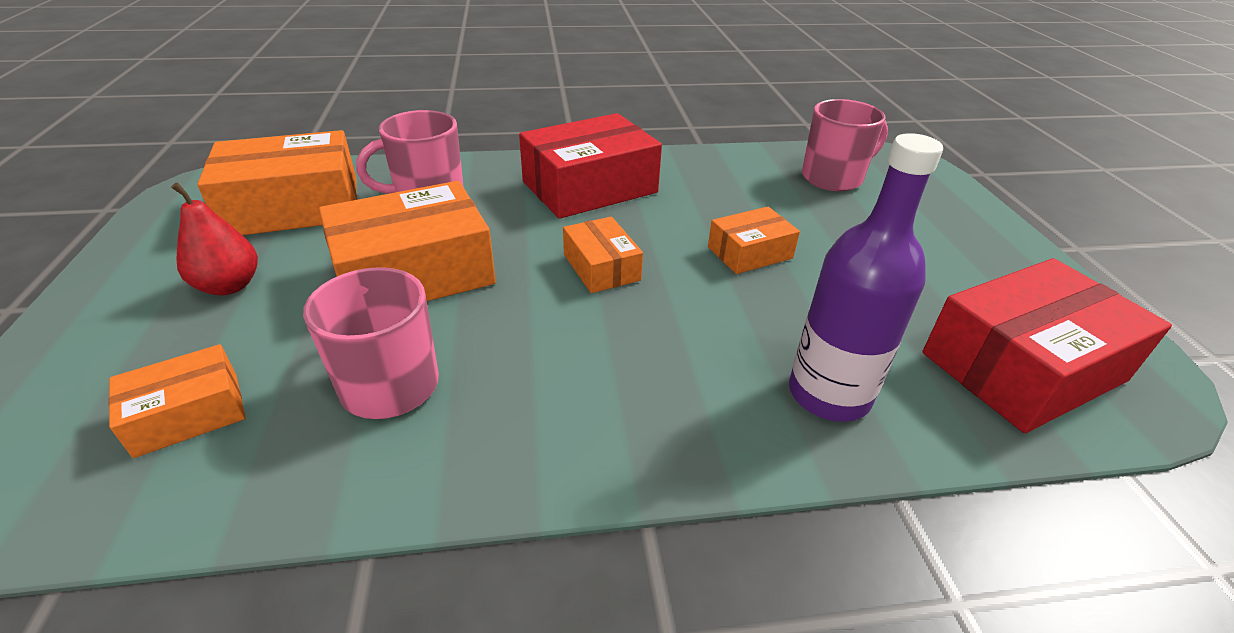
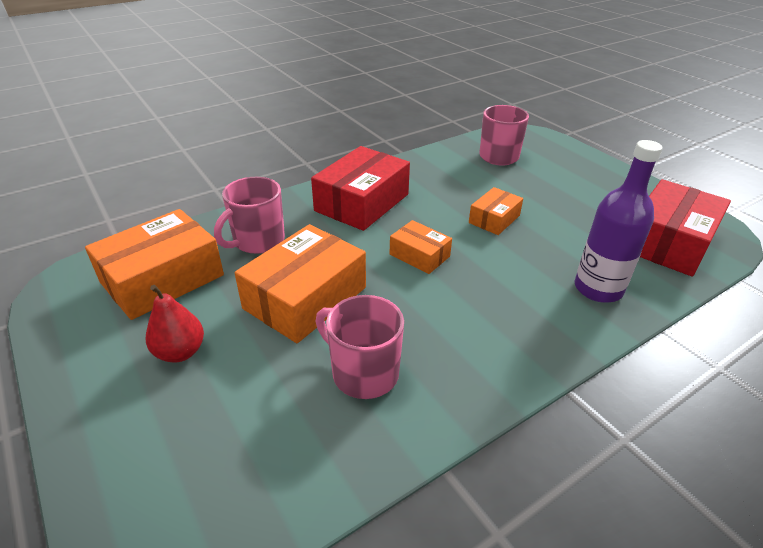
camera: 25 degrees left, 0 degrees up
(188, 414) = (252, 443): orange box -> none

